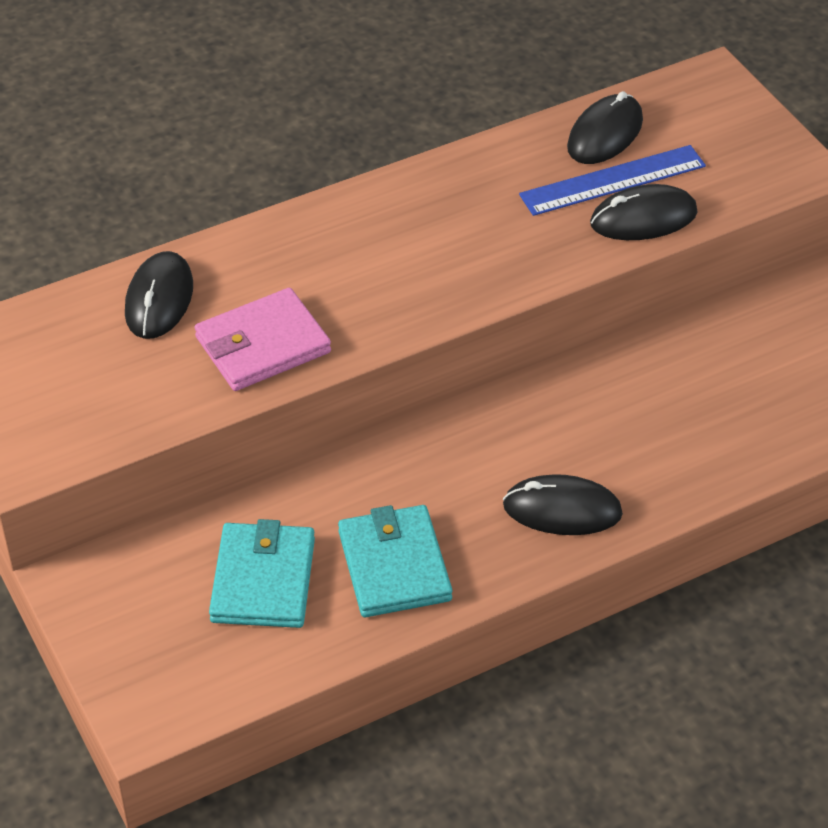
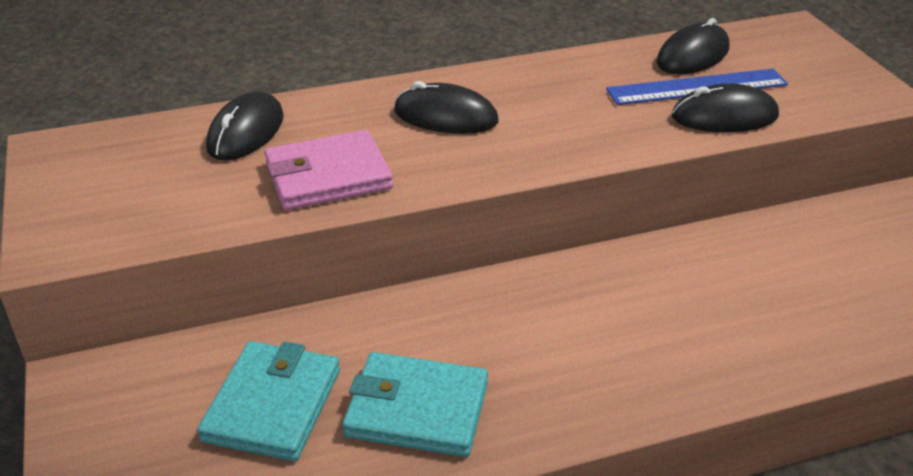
camera: 10 degrees right, 10 degrees down
(394, 566) = (417, 409): turquoise wallet -> turquoise wallet turned 75 degrees counterclockwise
(562, 510) = (611, 376): black mouse -> black mouse (445, 116)

